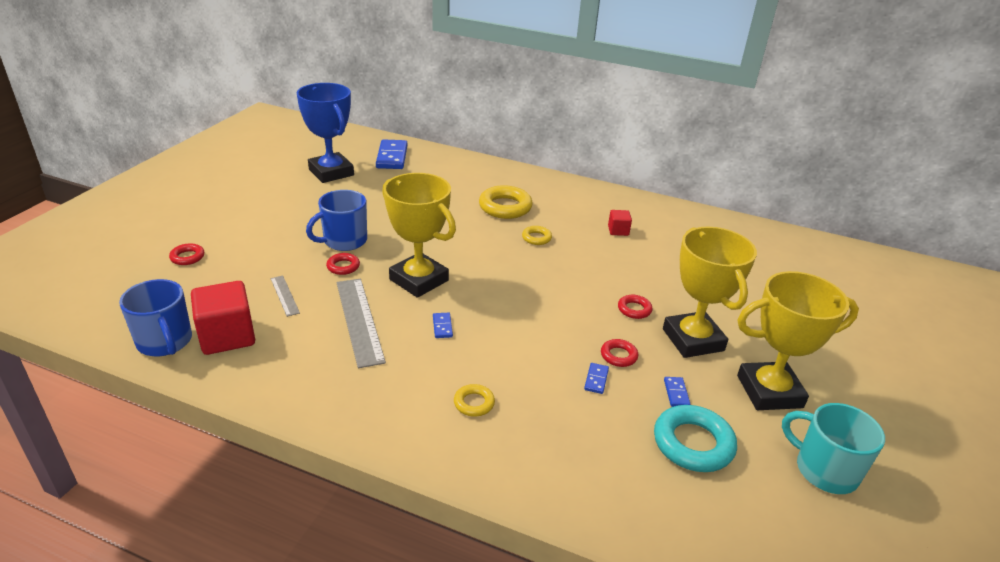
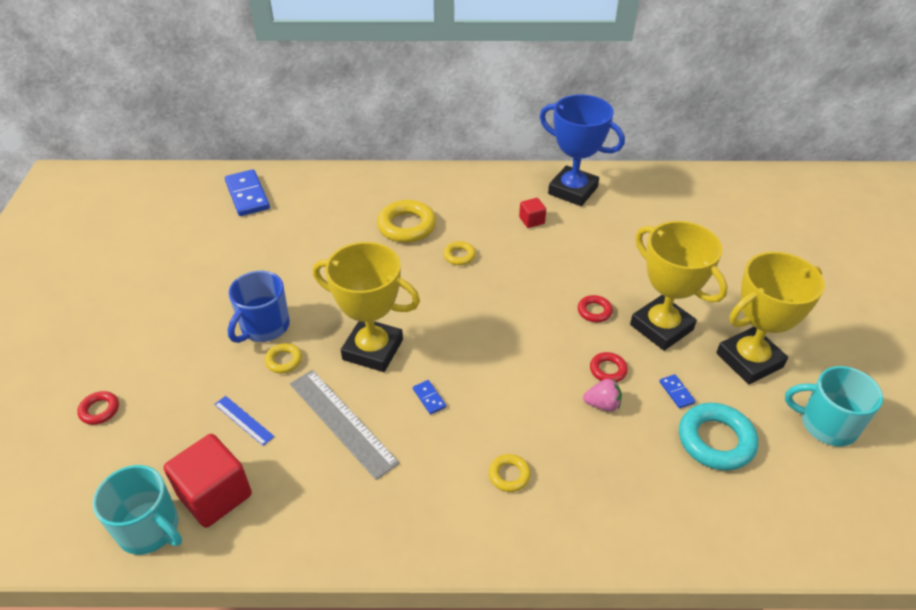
camera: 20 degrees left, 10 degrees up
(165, 342) = (150, 529): blue mug -> turquoise mug
(284, 295) = (244, 420): grey ruler -> blue ruler
(331, 172) = (192, 238): blue trophy -> blue trophy (573, 190)
(343, 266) = (284, 361): red ring -> yellow ring
(596, 379) = (602, 404): blue domino -> pink strawberry

